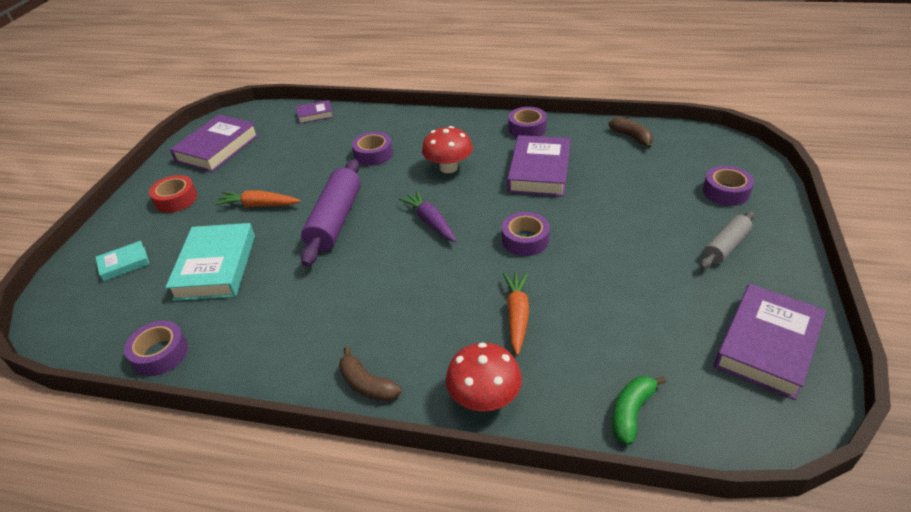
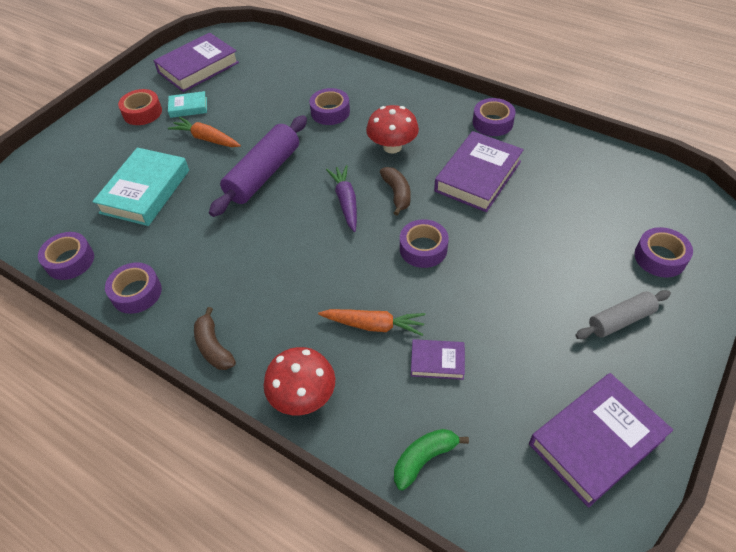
camera: 20 degrees right, 10 degrees up
(124, 264) = (77, 165): turquoise book -> turquoise book (188, 107)
(254, 361) = (136, 293): none -> purple tape
(315, 114) = (298, 52): purple book -> purple book (437, 361)
(517, 315) = (374, 325): orange carrot -> orange carrot turned 75 degrees clockwise
(632, 137) = (596, 163): brown banana -> brown banana (397, 194)

